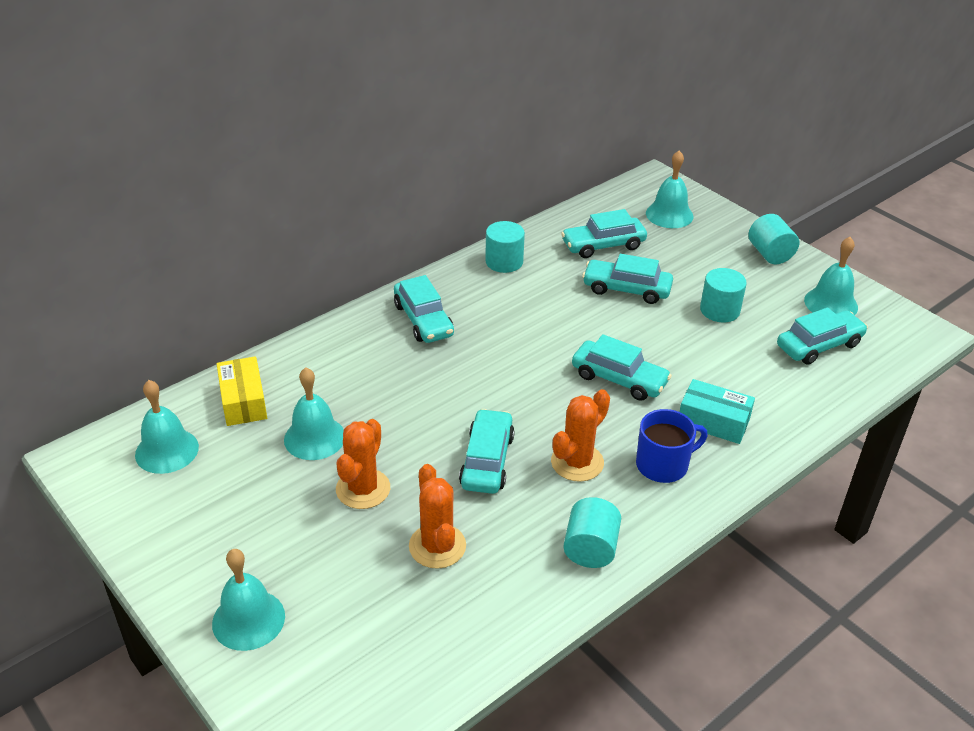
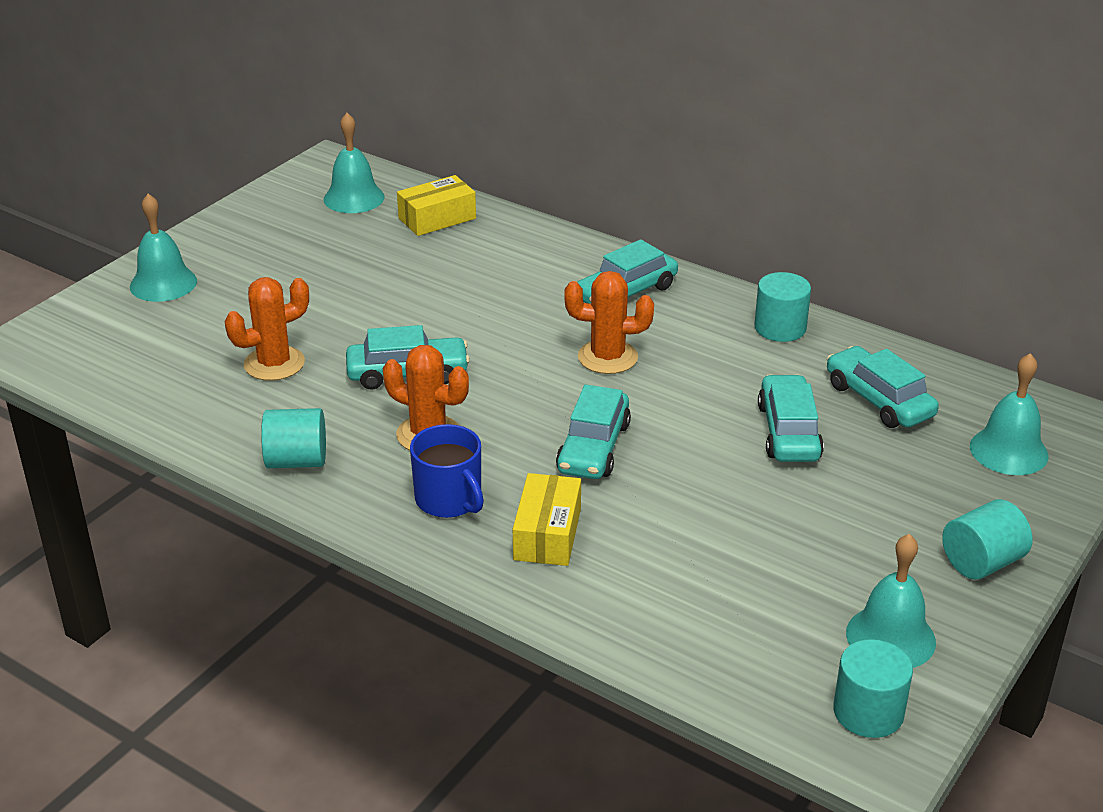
camera: 75 degrees right, 5 degrees down
(314, 438) = (401, 266): turquoise bell -> none
(363, 489) = (339, 307): orange cactus -> orange cactus (607, 357)
(713, 421) = (547, 534): turquoise box -> yellow box
(719, 310) = (795, 521): turquoise cylinder -> turquoise cylinder (868, 712)
(819, 345) = (771, 627): turquoise car -> none

